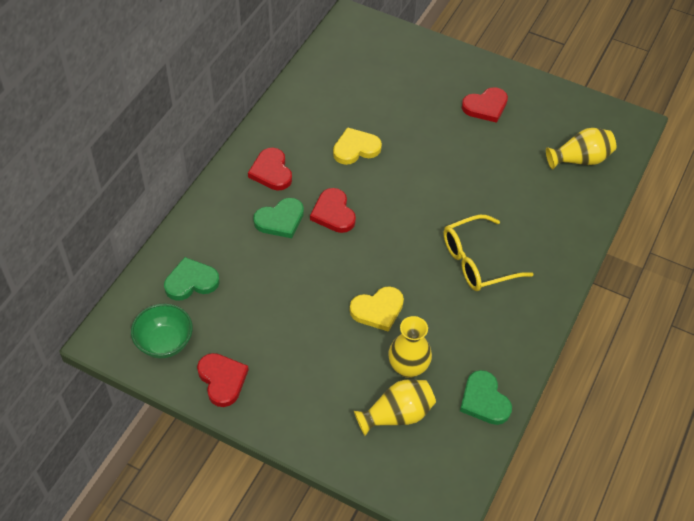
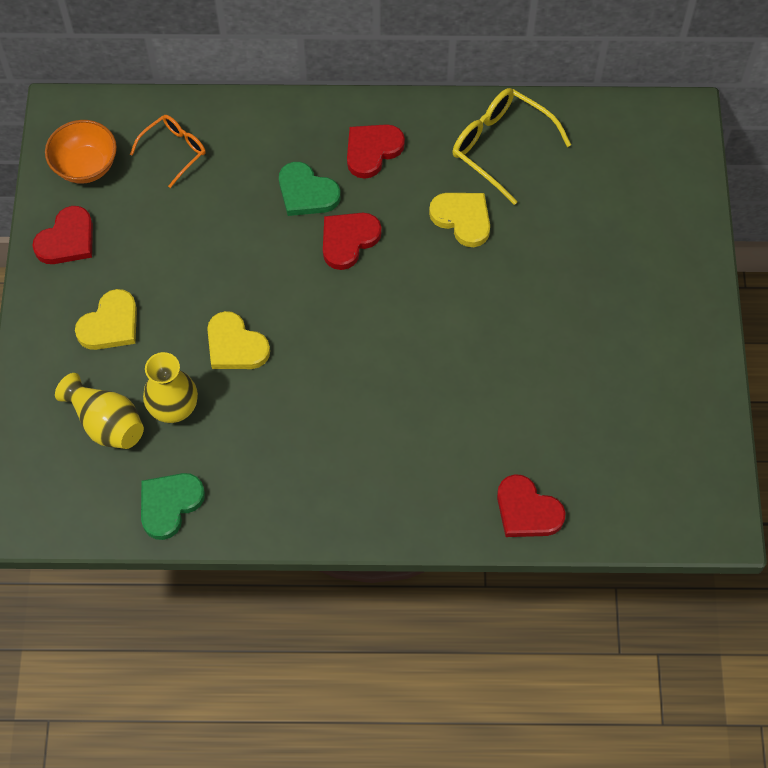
camera: 65 degrees right, 10 degrees up
(164, 342) = (85, 166): green bowl -> orange bowl
(191, 282) = (174, 151): green heart -> orange glasses
(314, 380) = (110, 324): none -> yellow heart
(477, 262) = (364, 421): yellow glasses -> yellow glasses (500, 146)
(485, 106) = (629, 332): red heart -> red heart (527, 510)
(580, 159) = (607, 479): yellow vase -> none

